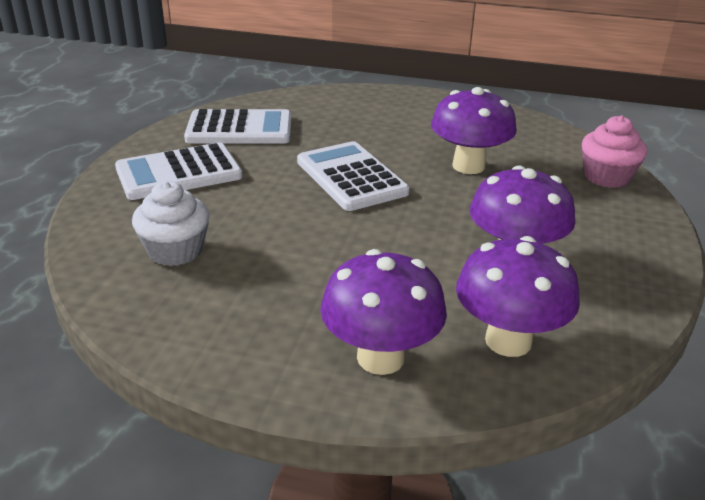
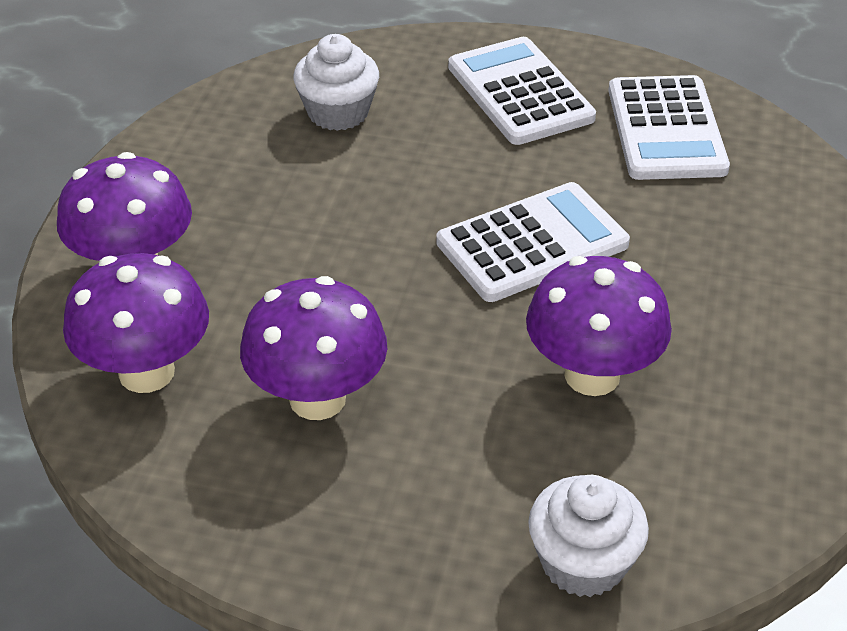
camera: 90 degrees right, 10 degrees up
(607, 177) = (583, 562): pink cupcake -> white cupcake

